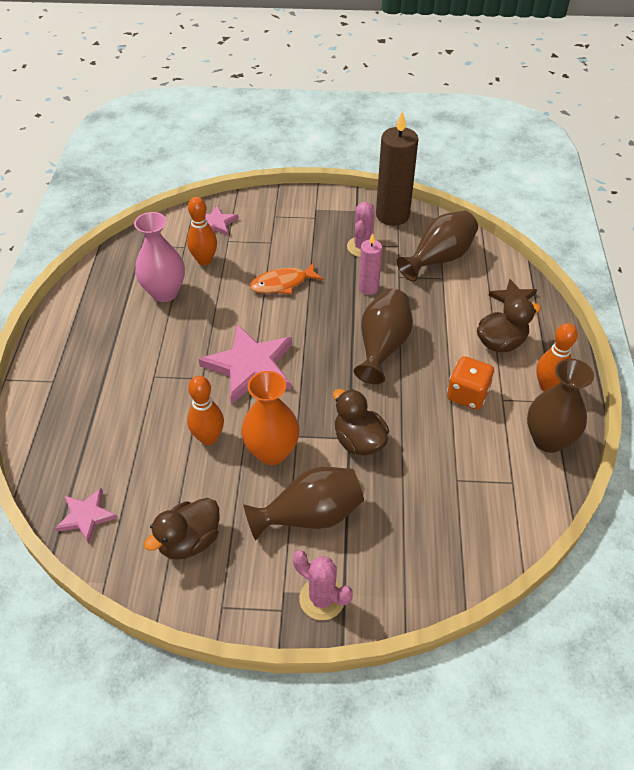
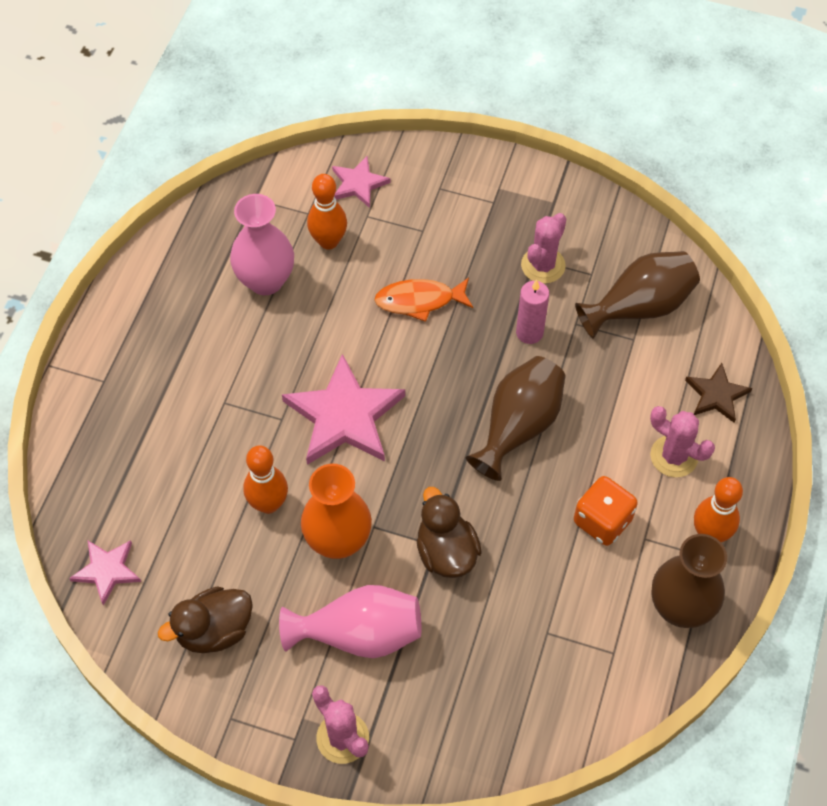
camera: 15 degrees right, 10 degrees up
(310, 515) = (359, 634): brown vase -> pink vase
(392, 215) = (600, 221): brown candle -> none
(501, 343) = (674, 456): brown duck -> pink cactus

